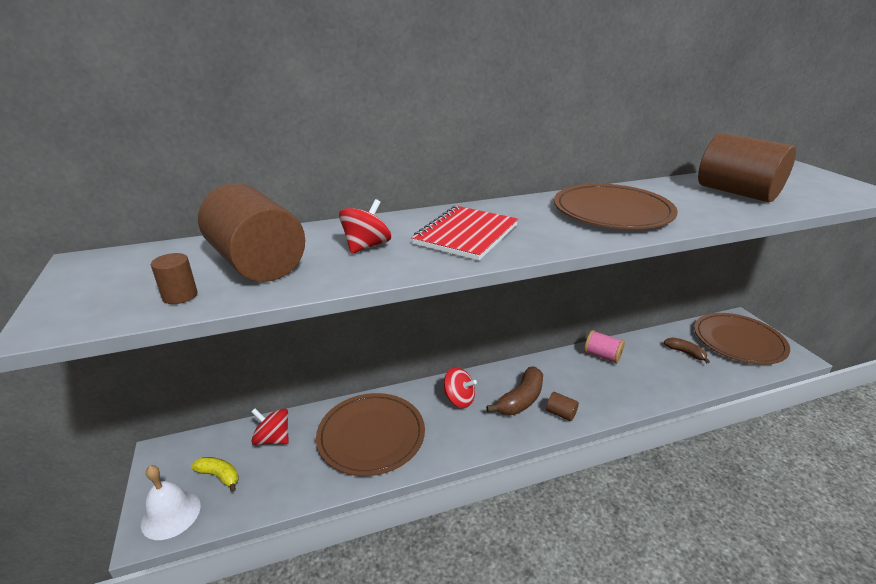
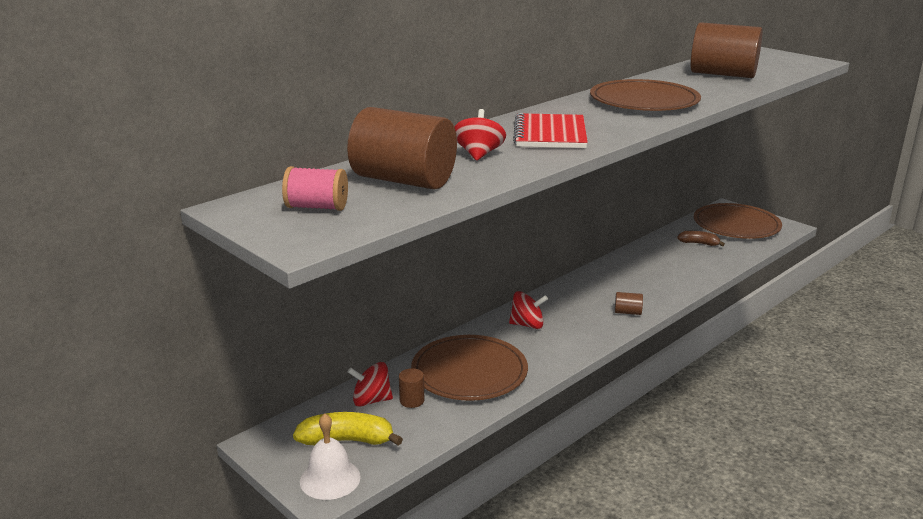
camera: 25 degrees left, 5 degrees down
(180, 296) = (378, 210): brown cylinder -> brown cylinder (412, 400)
(219, 476) = (347, 440): yellow banana -> yellow banana, size x1.60
(521, 399) = (584, 311): brown banana -> none
(602, 356) = (630, 262): pink spool -> pink spool (317, 207)

